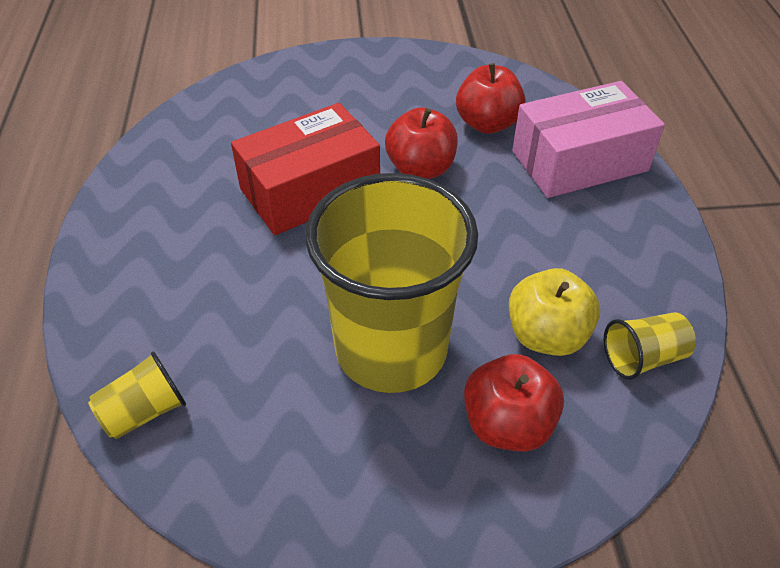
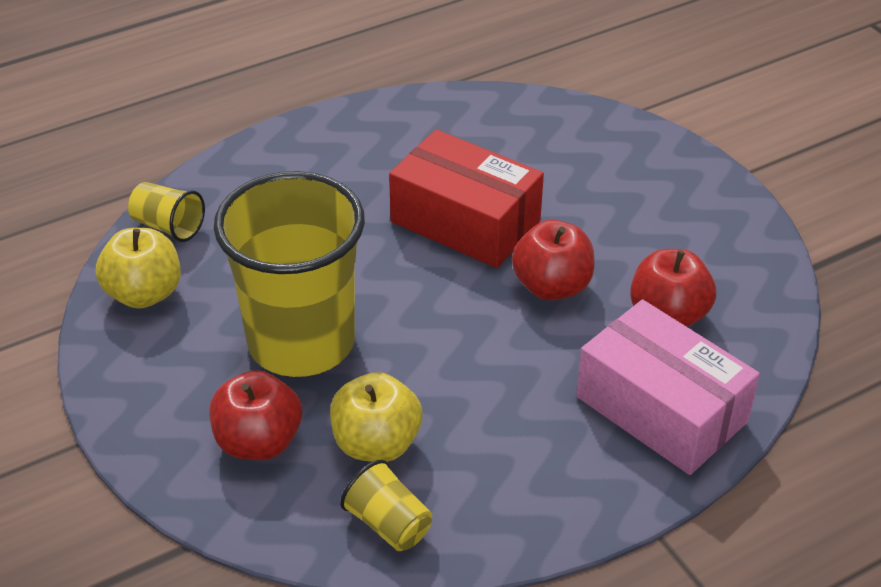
camera: 65 degrees right, 5 degrees down
(236, 466) = (144, 294): none -> yellow apple

